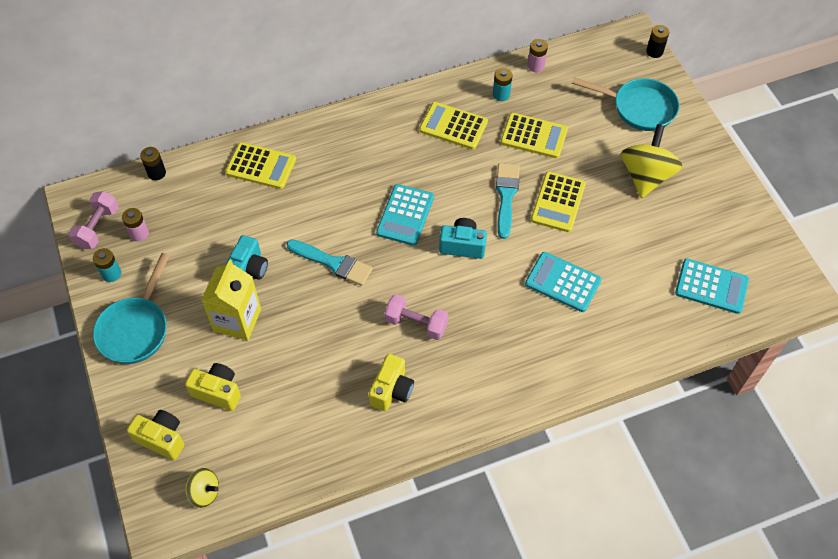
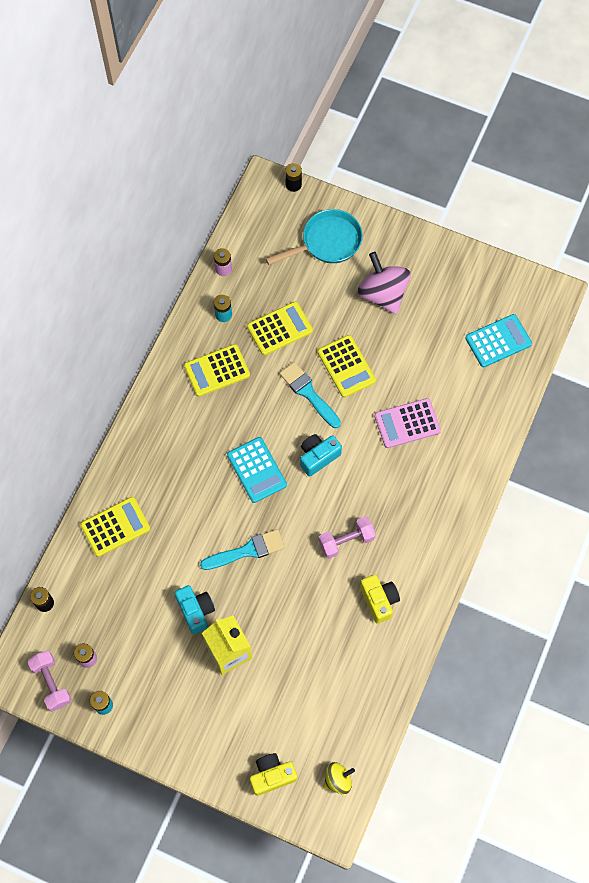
camera: 45 degrees left, 10 degrees up
(136, 329) = (167, 725): turquoise pan -> none
(218, 392) = (272, 710): yellow camera -> none
(562, 282) = (407, 423): turquoise calculator -> pink calculator
(646, 176) = (383, 294): yellow spinning top -> pink spinning top

